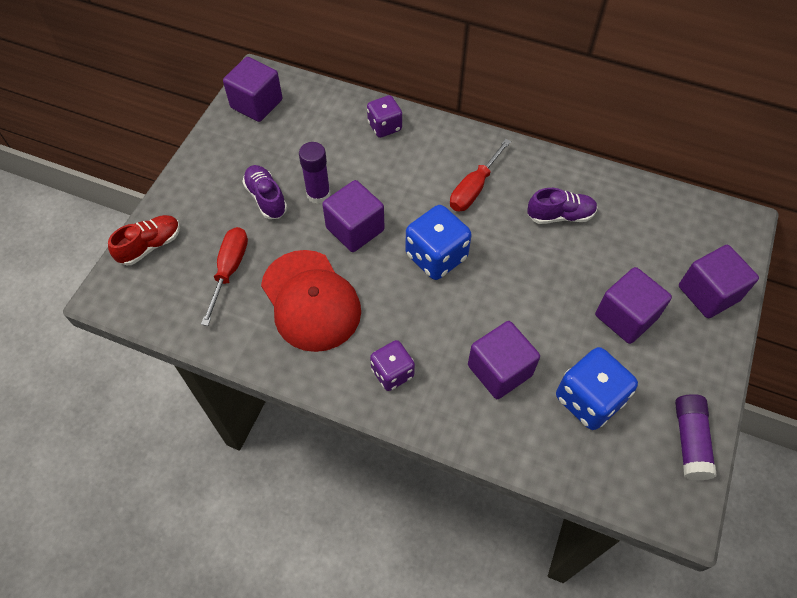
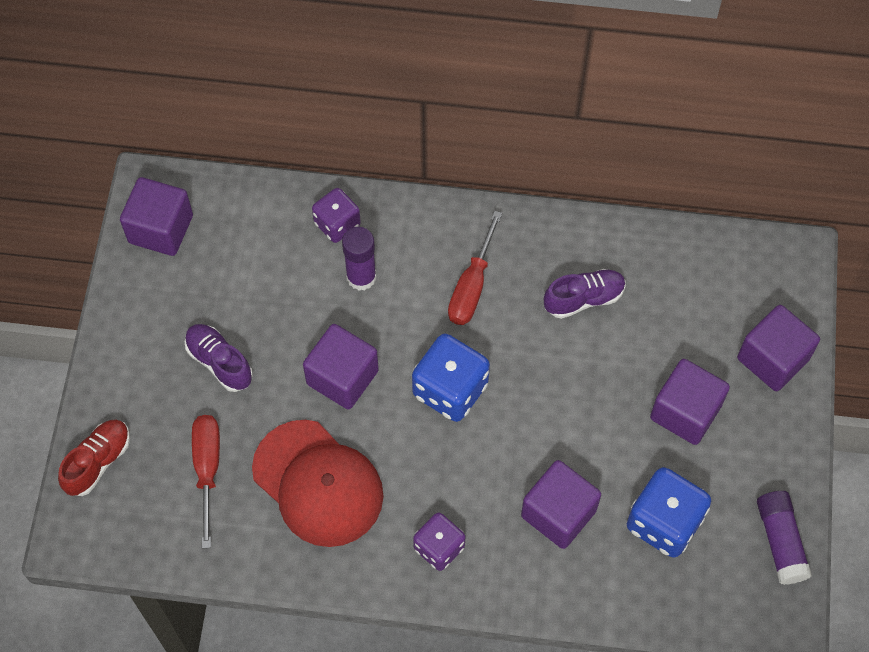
camera: 15 degrees left, 5 degrees up
(318, 194) = (283, 340): purple glue stick -> purple glue stick (361, 277)

